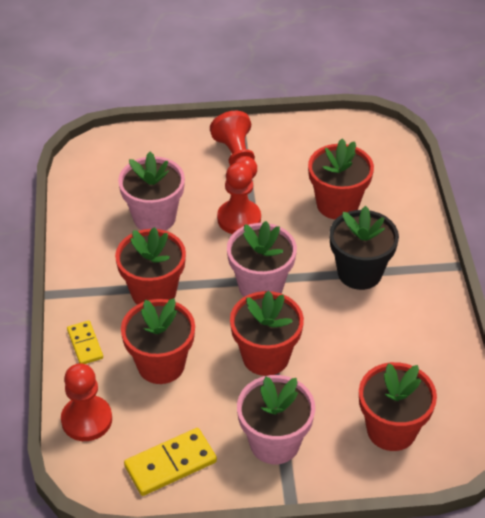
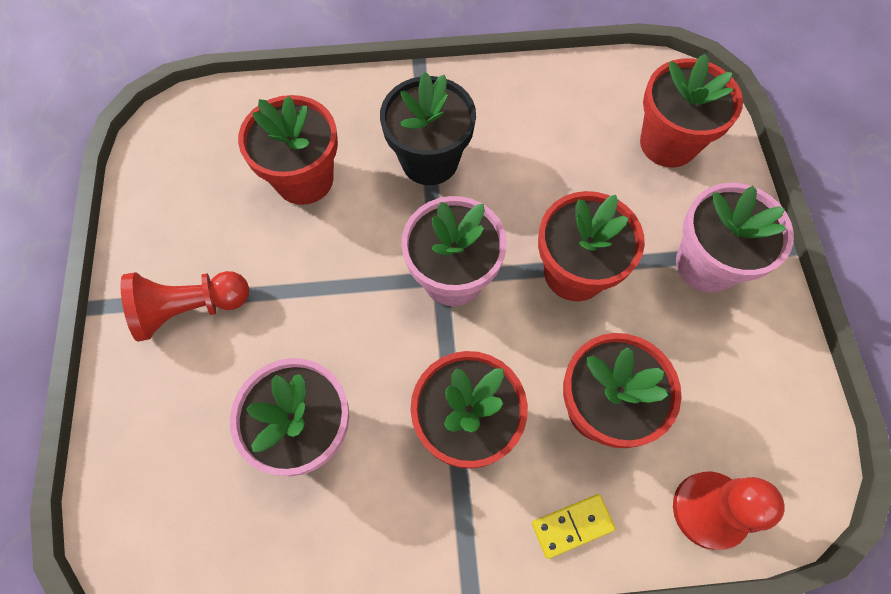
camera: 90 degrees left, 20 degrees up
(170, 464) = (761, 388): yellow domino -> none
(239, 219) = (322, 305): red pawn -> none

